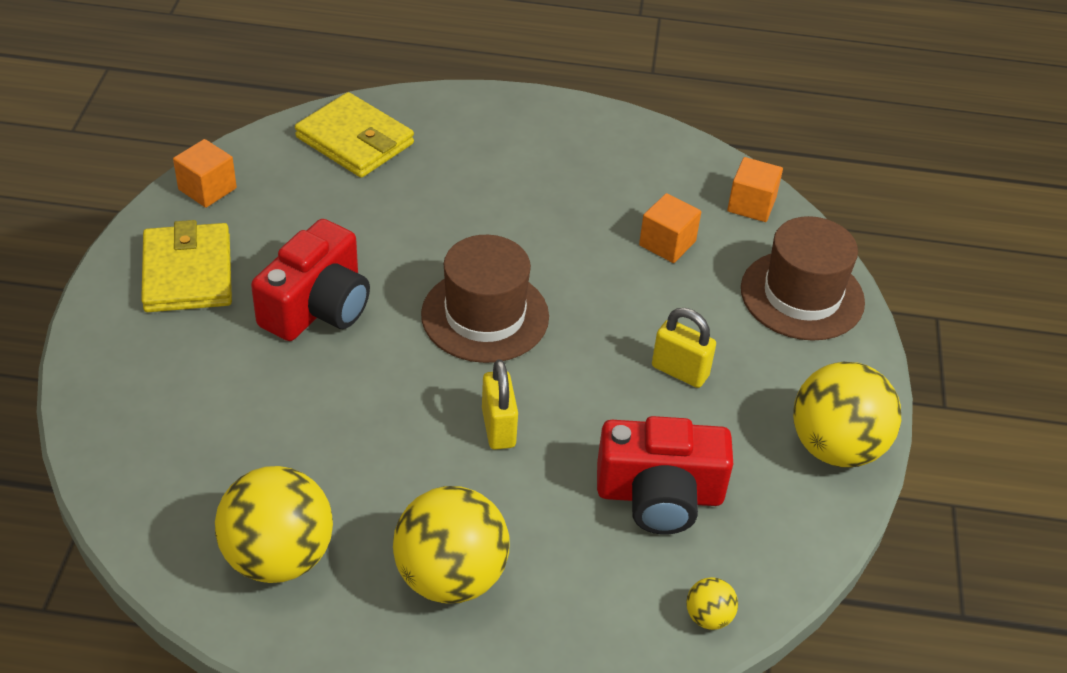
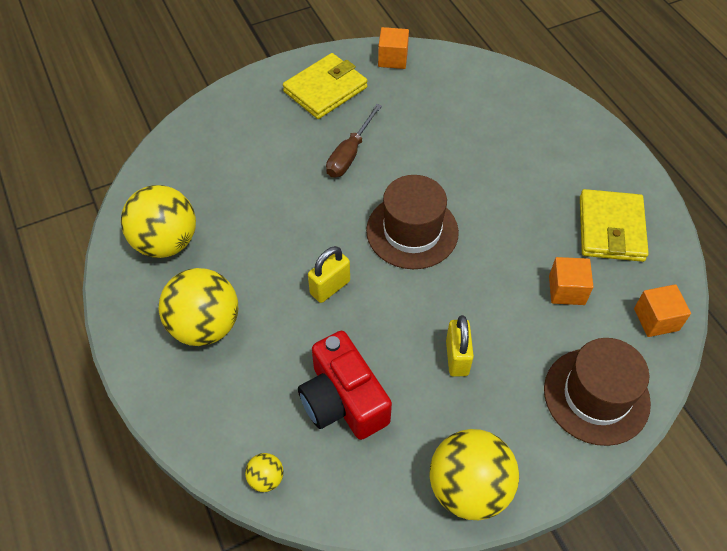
camera: 60 degrees right, 10 degrees up
(317, 307) = (349, 154): red camera -> brown screwdriver
(355, 140) = (494, 92): yellow wallet -> yellow wallet (611, 229)

